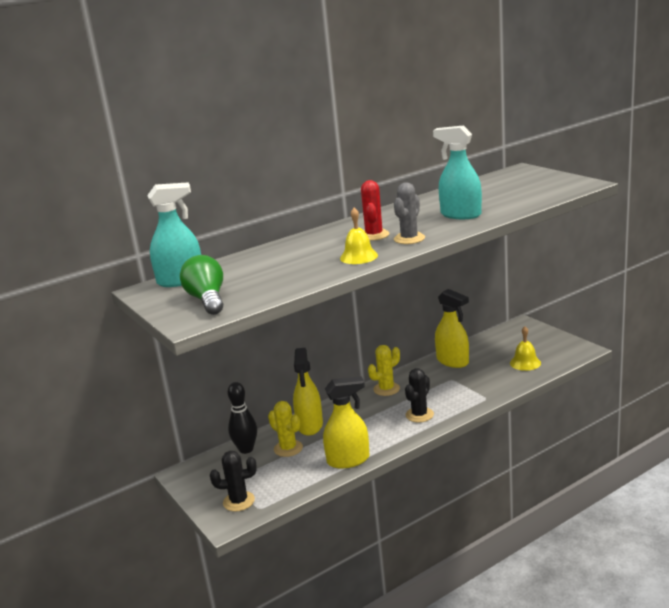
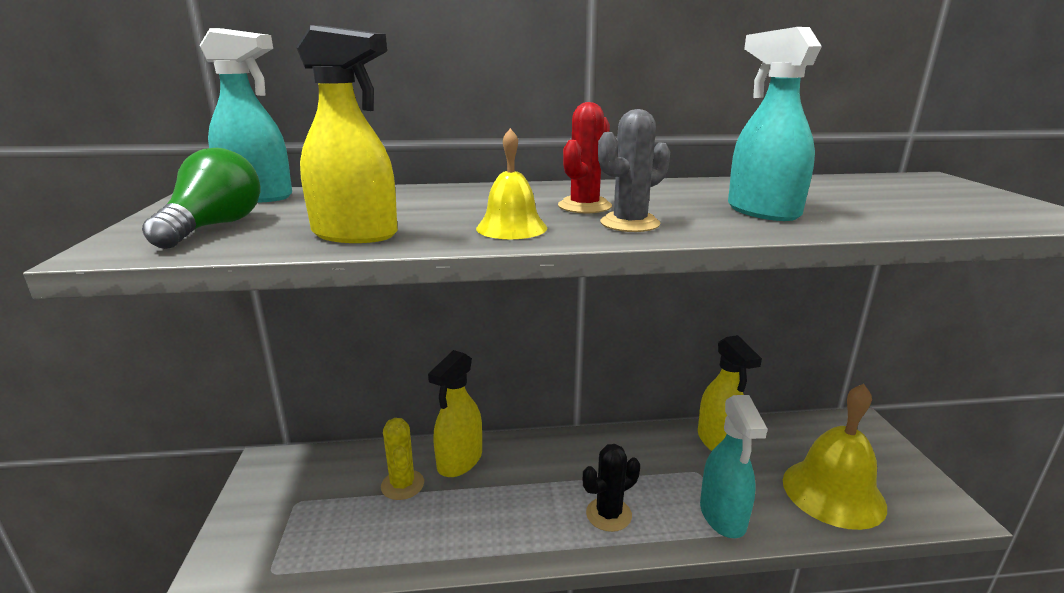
camera: 25 degrees right, 0 degrees up
(239, 501) = (264, 544): black cactus -> none
(246, 449) = (360, 461): black bowling pin -> none
(348, 460) = (450, 548): yellow spray bottle -> yellow spray bottle (355, 234)
(386, 389) = (597, 448): yellow cactus -> none
(477, 393) = (723, 516): none -> turquoise spray bottle
(525, 363) = (833, 492): yellow bell -> yellow bell, size x1.86

